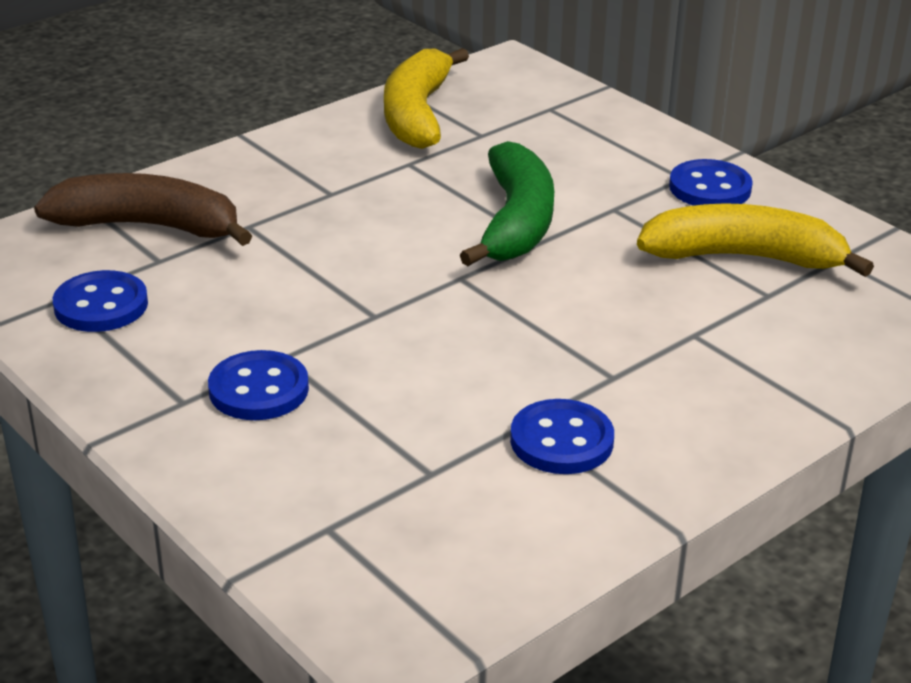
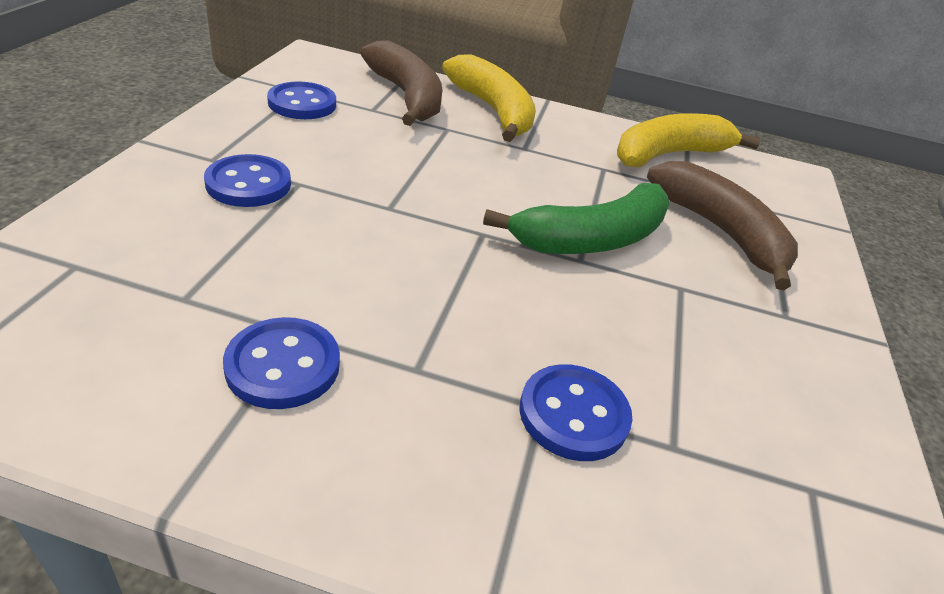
camera: 50 degrees right, 5 degrees up
(559, 150) = (721, 232): none -> brown banana
(710, 188) = (795, 340): blue button -> blue button (573, 414)
(744, 257) = (716, 404): yellow banana -> yellow banana (493, 111)

